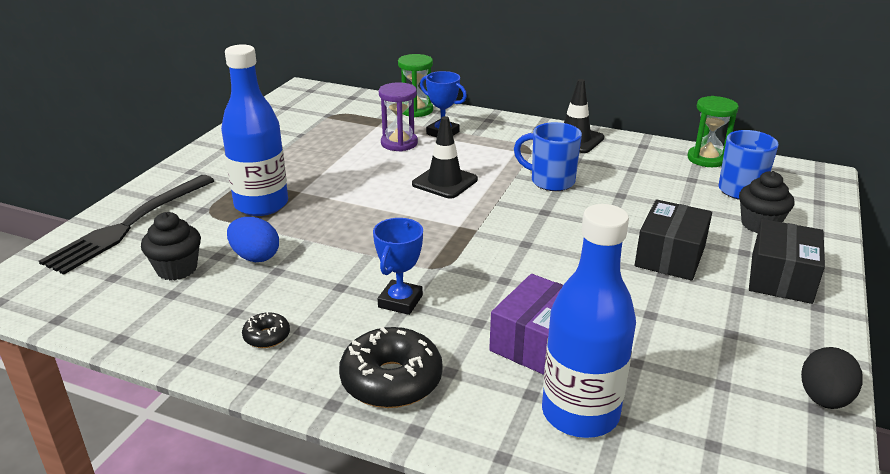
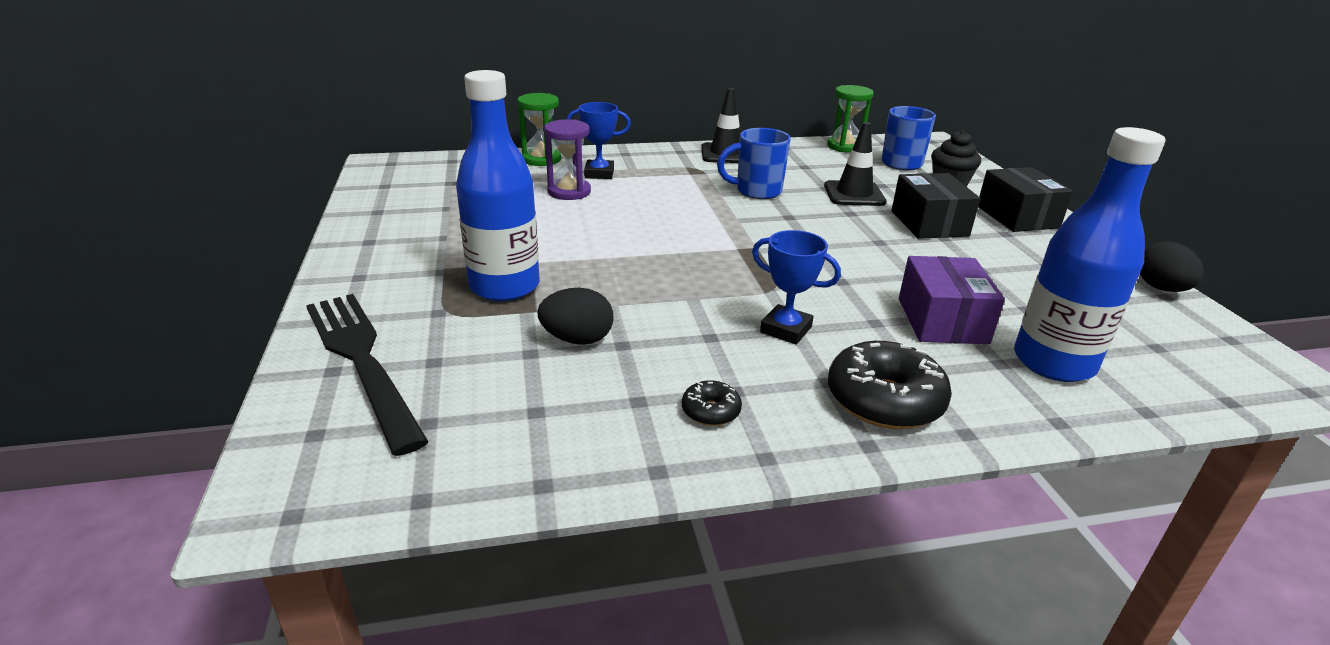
camera: 35 degrees left, 0 degrees up
(128, 226) = (361, 359): black fork -> black fork turned 150 degrees clockwise
(177, 269) = (501, 384): black cupcake -> none
(255, 257) = (577, 339): blue egg -> black egg
(400, 301) = (786, 329): blue trophy -> blue trophy turned 45 degrees counterclockwise
(444, 182) = (666, 215): black traffic cone -> black traffic cone (854, 194)

